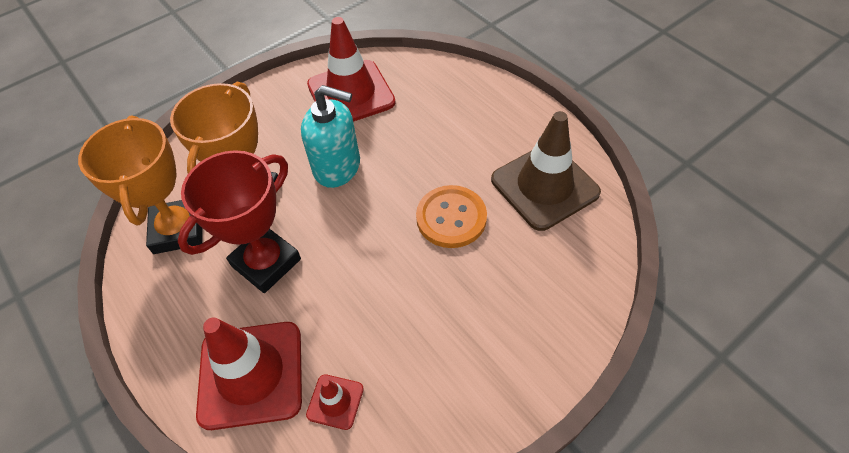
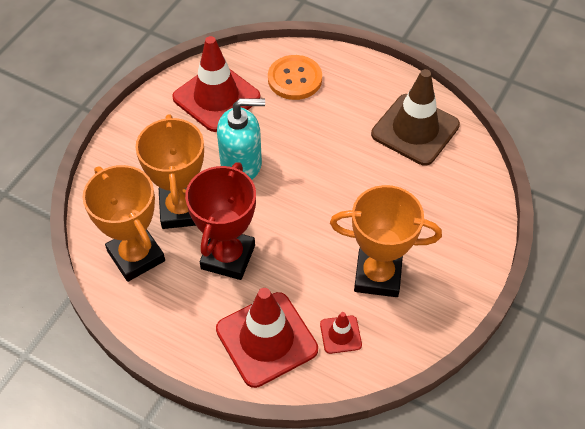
camera: 25 degrees left, 0 degrees up
(416, 344) = (377, 276): none -> orange trophy
(451, 218) = (356, 176): orange button -> orange button (294, 79)

